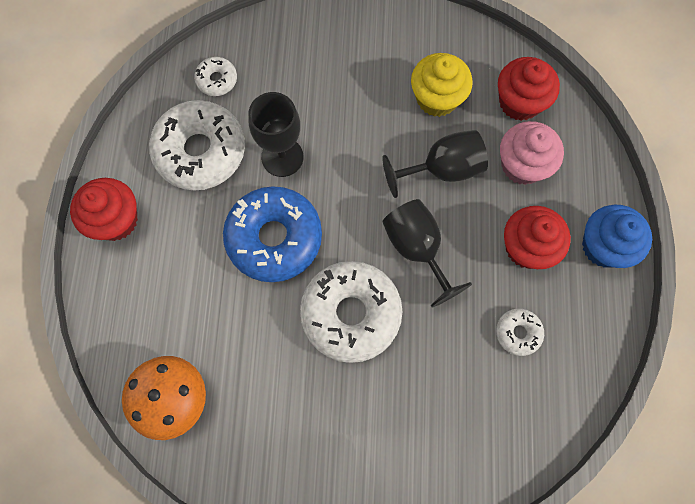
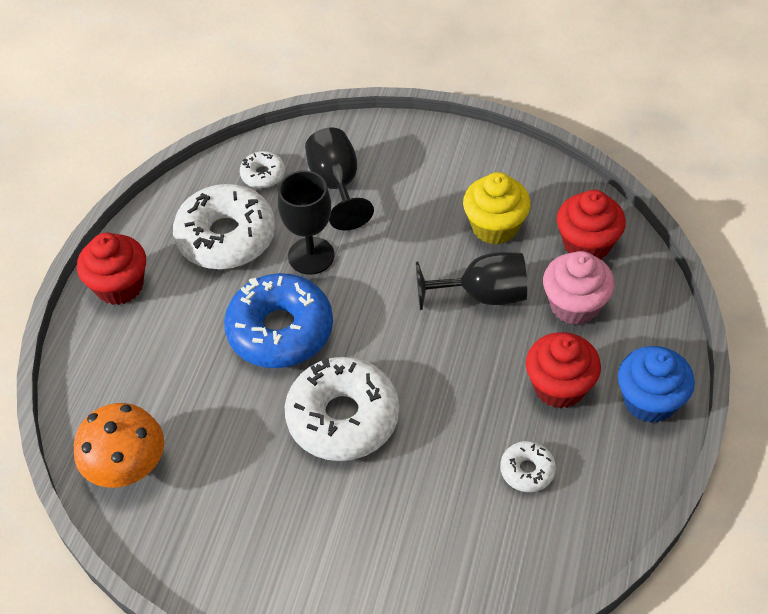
camera: 15 degrees right, 20 degrees down
(417, 249) = (434, 367): black goblet -> black goblet (336, 185)

